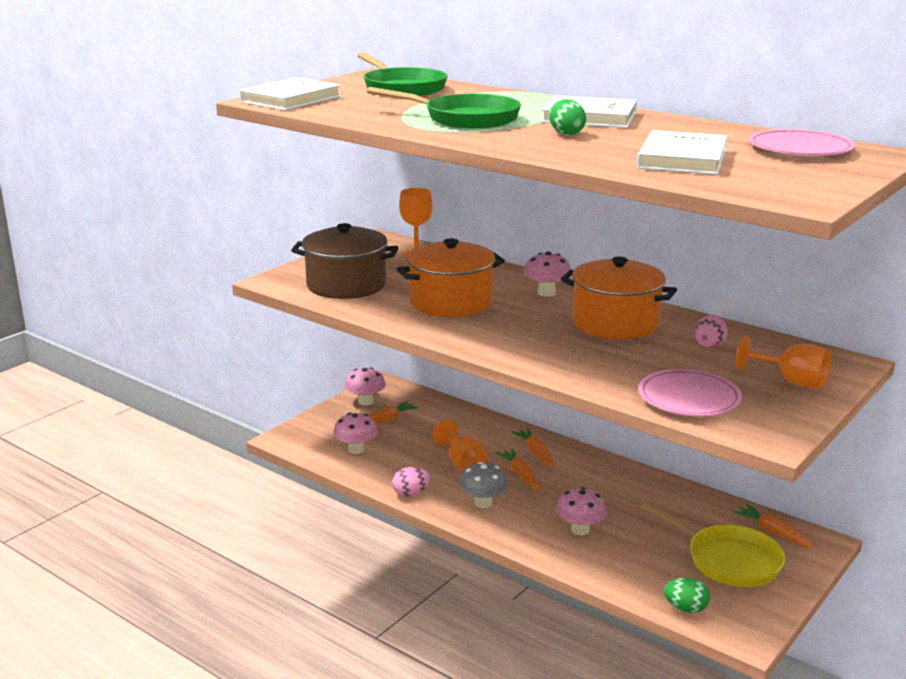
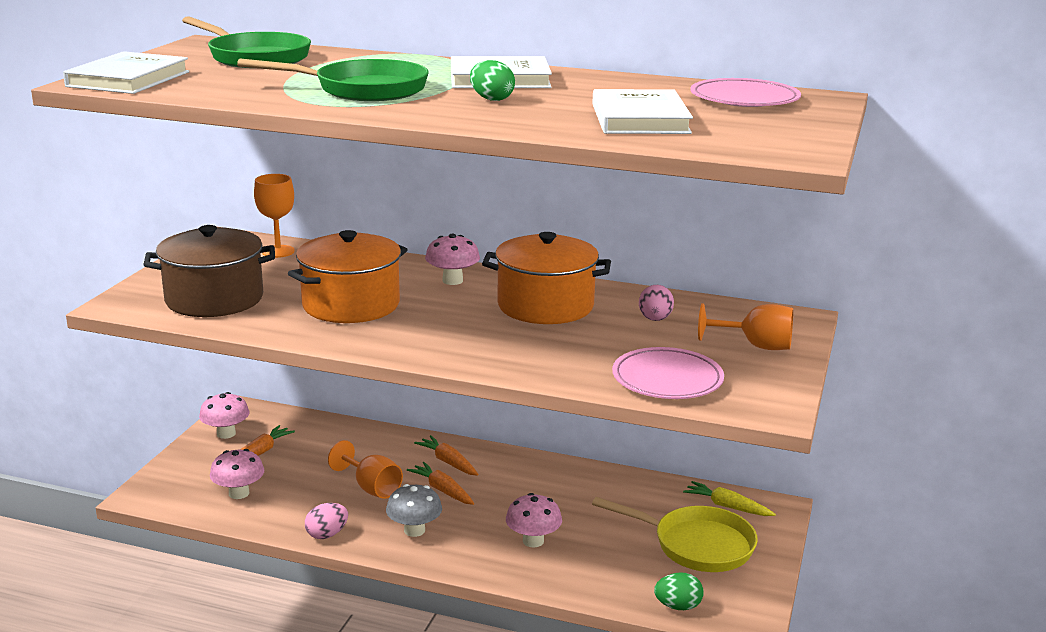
camera: 20 degrees left, 0 degrees up
(773, 532) = (727, 506): orange carrot -> yellow carrot

